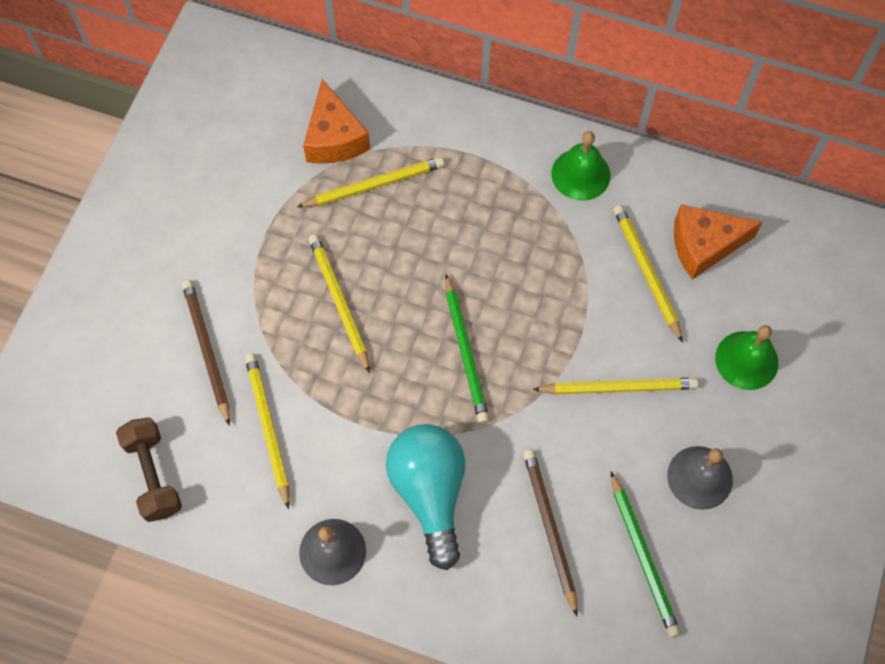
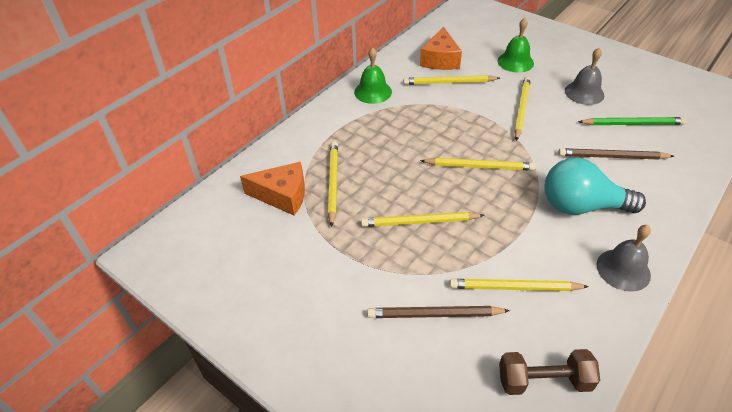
camera: 70 degrees left, 20 degrees down
(465, 351) = (479, 166): green pencil -> yellow pencil

